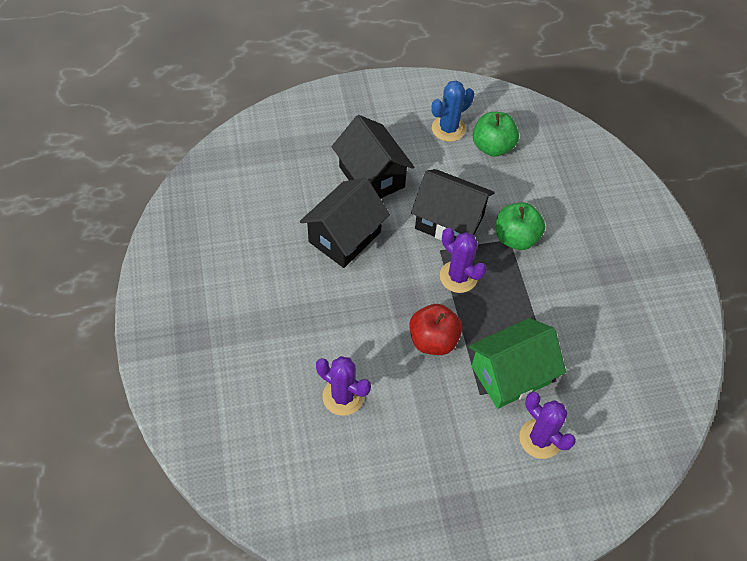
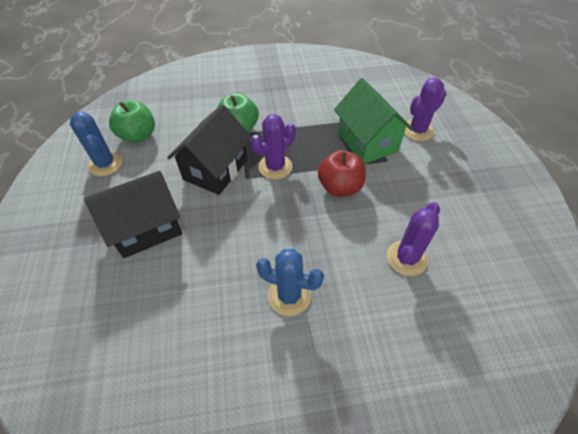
camera: 85 degrees left, 5 degrees down
(302, 293) = (289, 296): none -> blue cactus
(345, 237) = (220, 254): black house -> none

